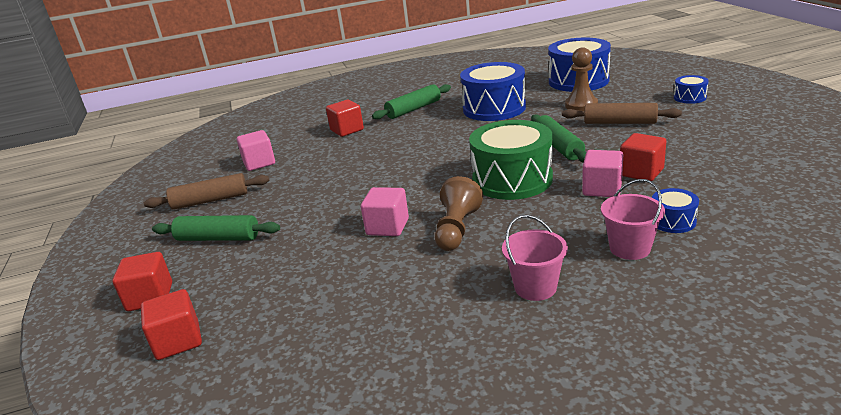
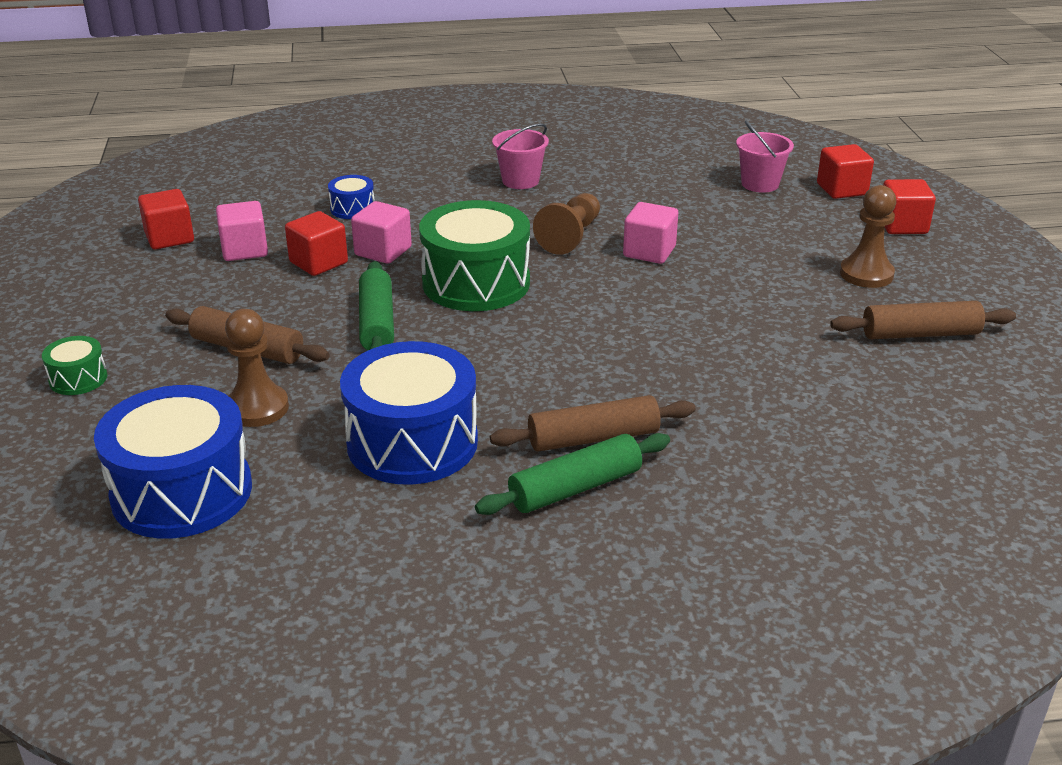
camera: 175 degrees left, 5 degrees up
(218, 238) = (866, 274): green rolling pin -> brown pawn
(259, 163) = (879, 398): pink cube -> pink cube (244, 250)
(347, 130) = (724, 452): red cube -> red cube (169, 238)
(409, 124) = (593, 438): none -> brown rolling pin
(630, 248) = (416, 194): pink bucket -> pink bucket (760, 184)
(689, 97) = (78, 379): blue drum -> green drum

